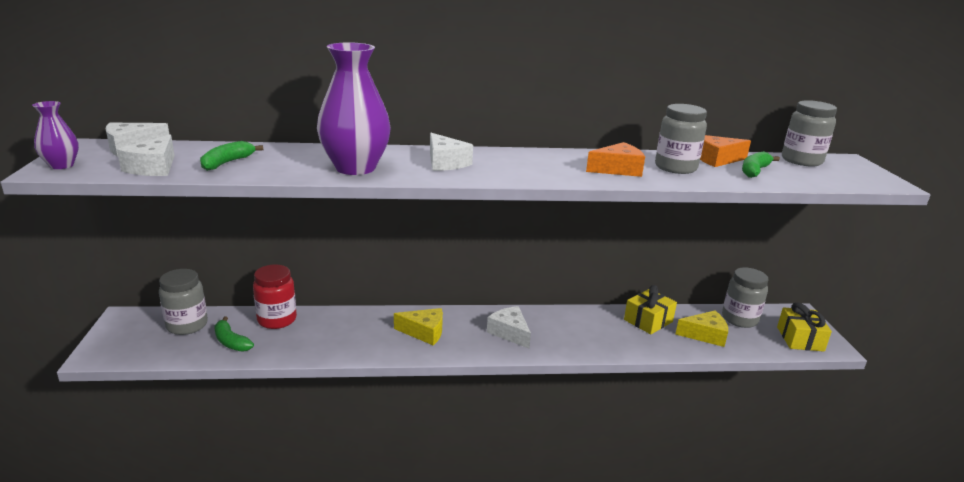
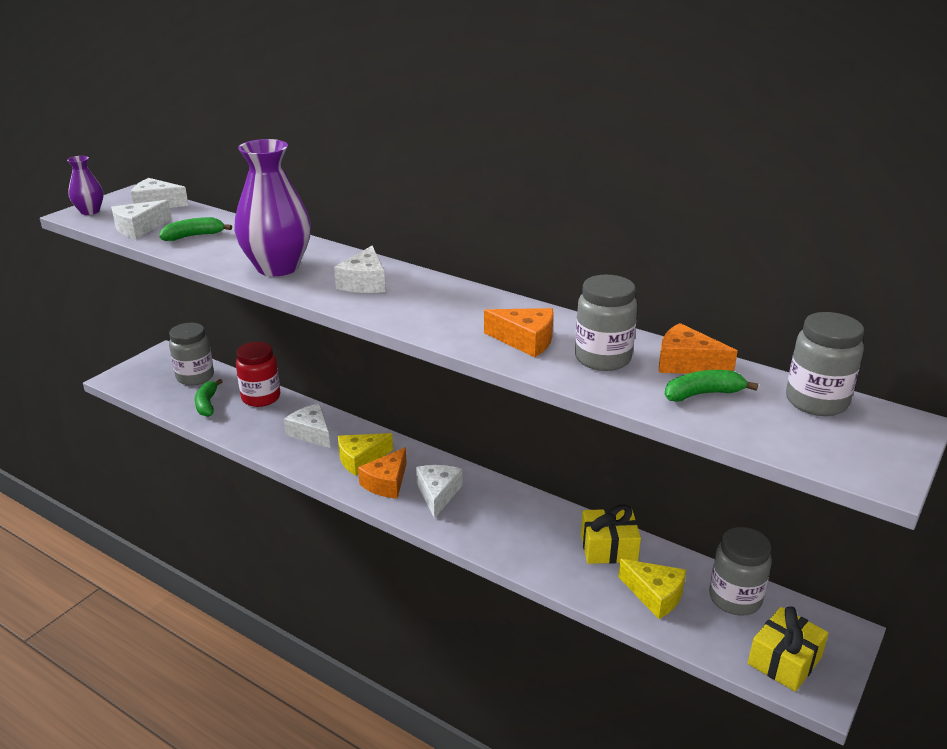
camera: 40 degrees right, 5 degrees up
(359, 329) = (311, 433): none -> white cheese
(424, 332) = (361, 459): yellow cheese -> yellow cheese turned 105 degrees clockwise
(465, 340) = (386, 483): none -> orange cheese

